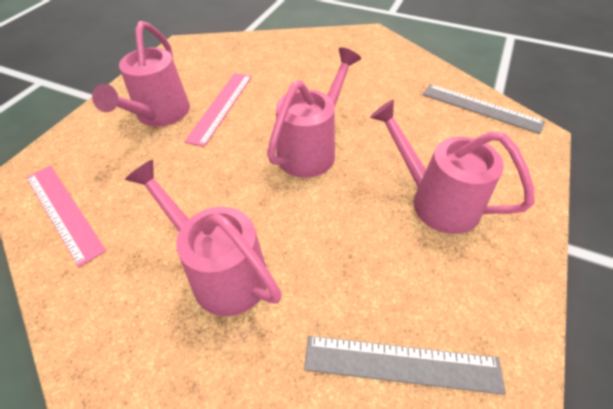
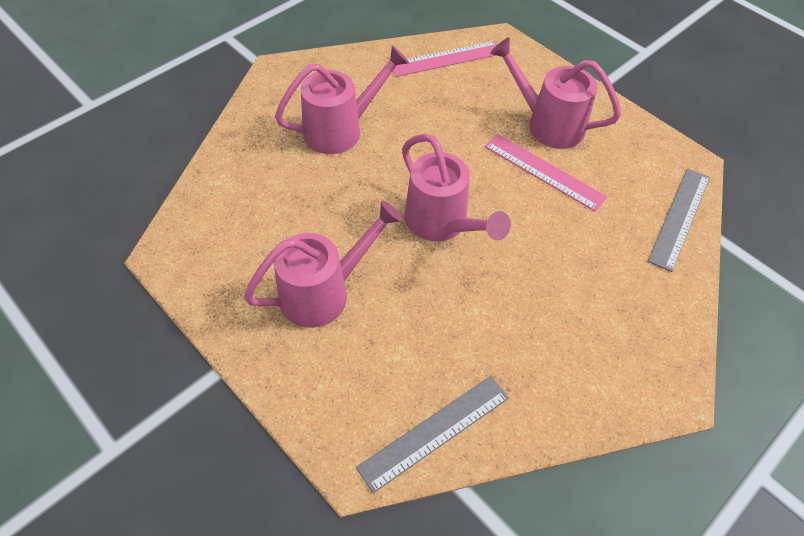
camera: 110 degrees right, 5 degrees up
(402, 364) = (214, 199): grey ruler -> grey ruler (679, 218)

